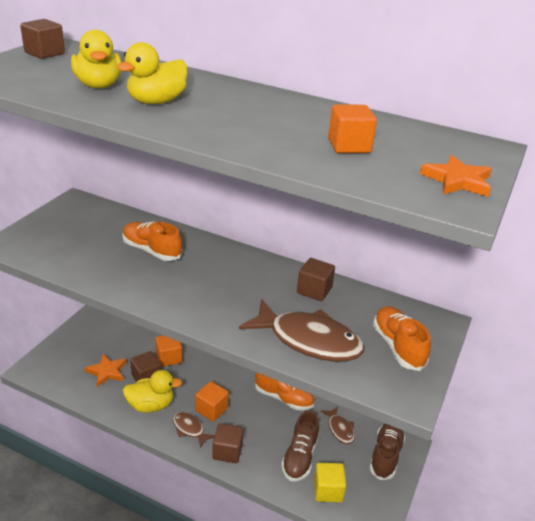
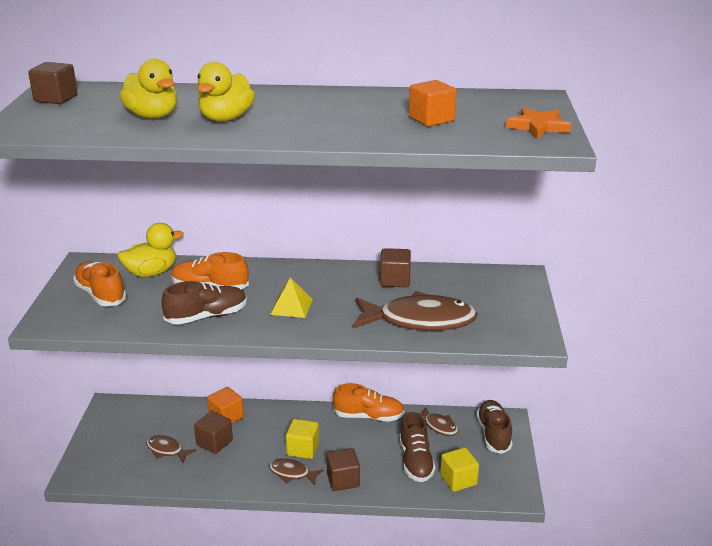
camera: 20 degrees left, 5 degrees down
(107, 372) = (167, 450): orange star -> brown fish
(128, 277) = (207, 317): none -> brown shoe
(151, 405) = (236, 465): yellow duck -> yellow duck (151, 273)
(204, 289) = (291, 306): none -> yellow pyramid
(211, 409) = (303, 449): orange cube -> yellow cube
(398, 346) = (499, 304): orange shoe -> orange shoe (101, 295)

